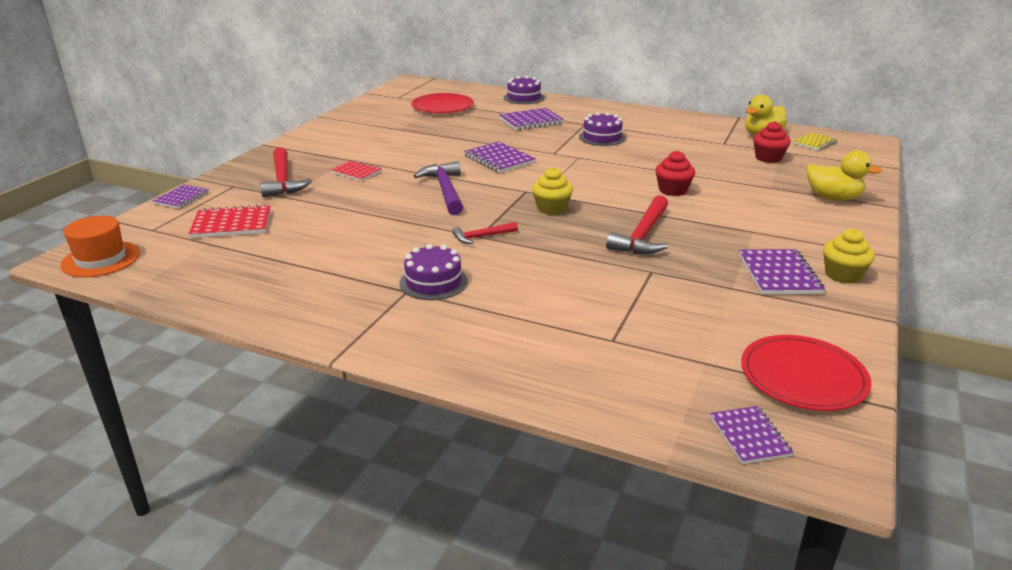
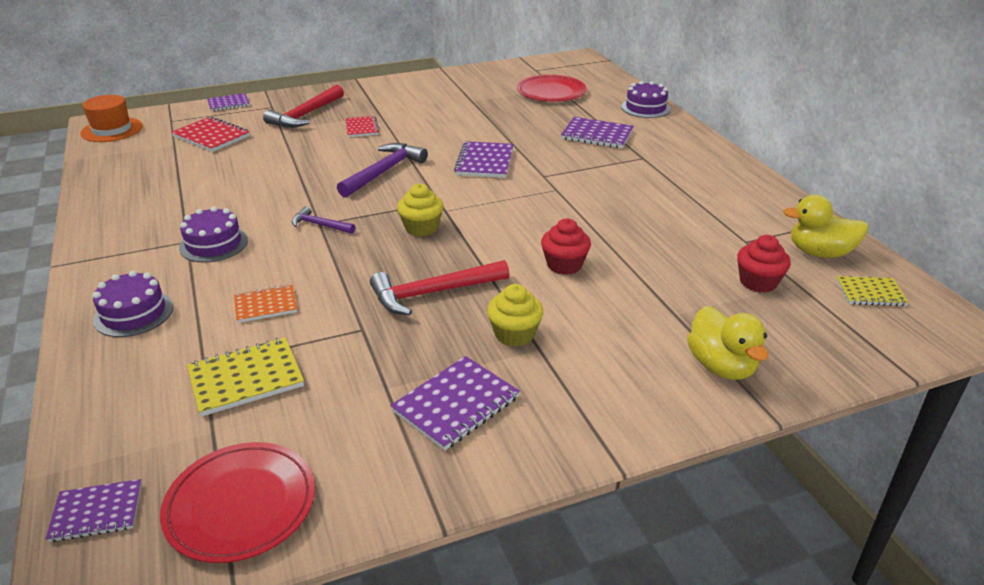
camera: 45 degrees right, 5 degrees up
(482, 236) = (320, 225): red hammer -> purple hammer
(565, 292) = (266, 305): none -> orange notebook
(602, 137) = (626, 179): purple cake -> purple cake (133, 313)
(654, 330) = (246, 378): none -> yellow notebook
(749, 436) = (97, 512): purple notebook -> purple notebook turned 45 degrees clockwise
(843, 275) = (514, 449): yellow cupcake -> yellow cupcake (514, 334)

